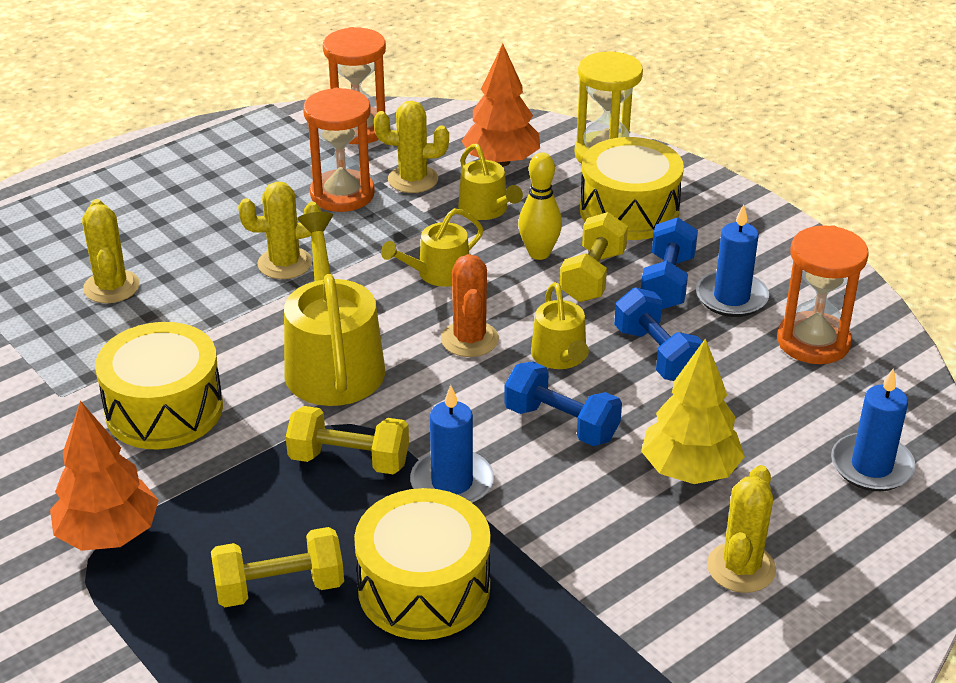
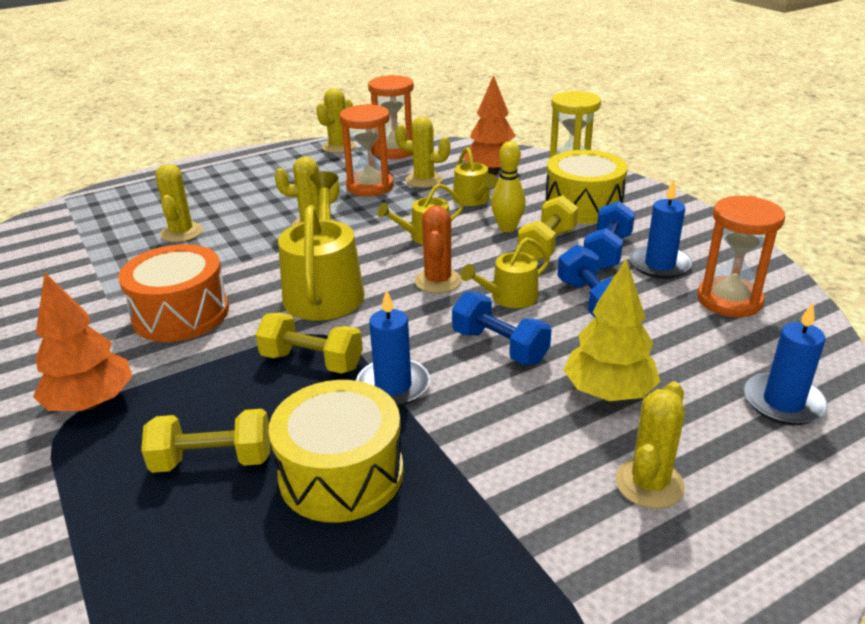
camera: 10 degrees right, 5 degrees down
(164, 409) = (181, 314): yellow drum -> orange drum
(277, 125) = (339, 147): none -> yellow cactus
(560, 356) = (509, 297): yellow watering can -> yellow watering can turned 60 degrees clockwise

